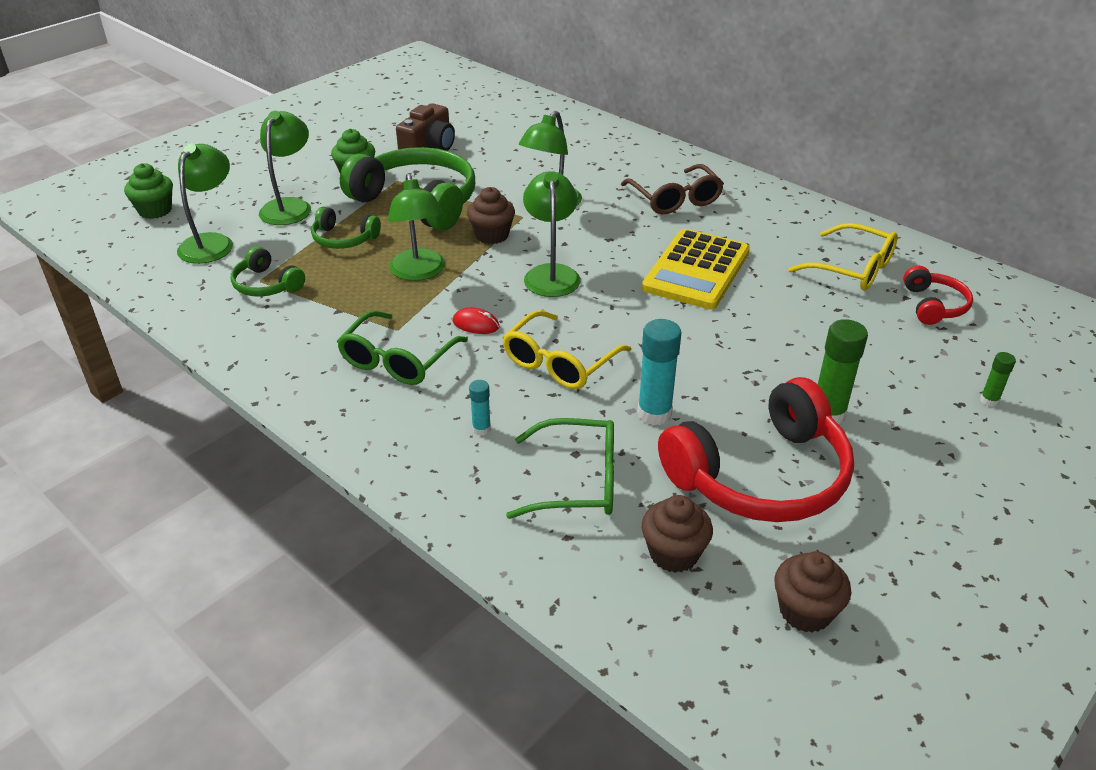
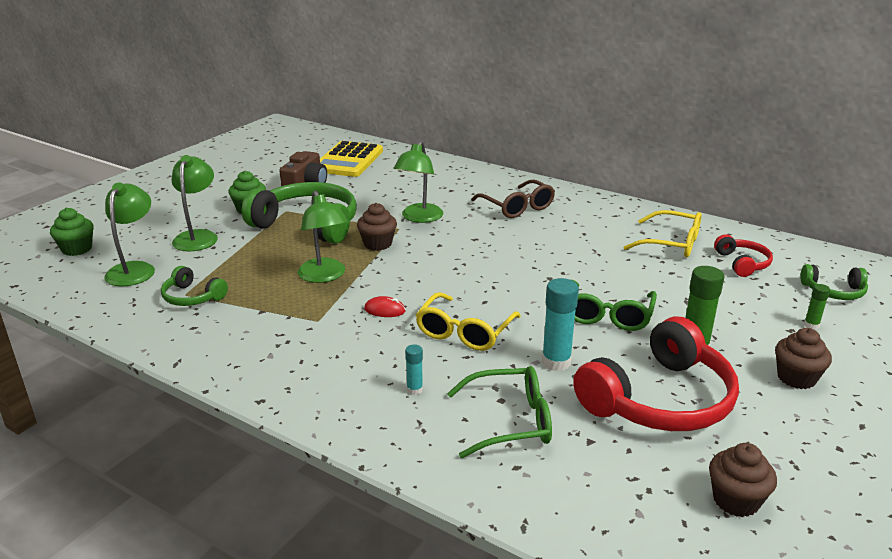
camera: 10 degrees left, 10 degrees down
(343, 239) = (252, 257): green headphones -> green headphones (833, 291)
(397, 360) = (325, 344): green glasses -> green glasses (607, 315)
(551, 274) = (436, 267): green lamp -> none
(673, 554) = (611, 469): brown cupcake -> brown cupcake (796, 378)
(696, 270) = (552, 255): yellow calculator -> yellow calculator (348, 160)

